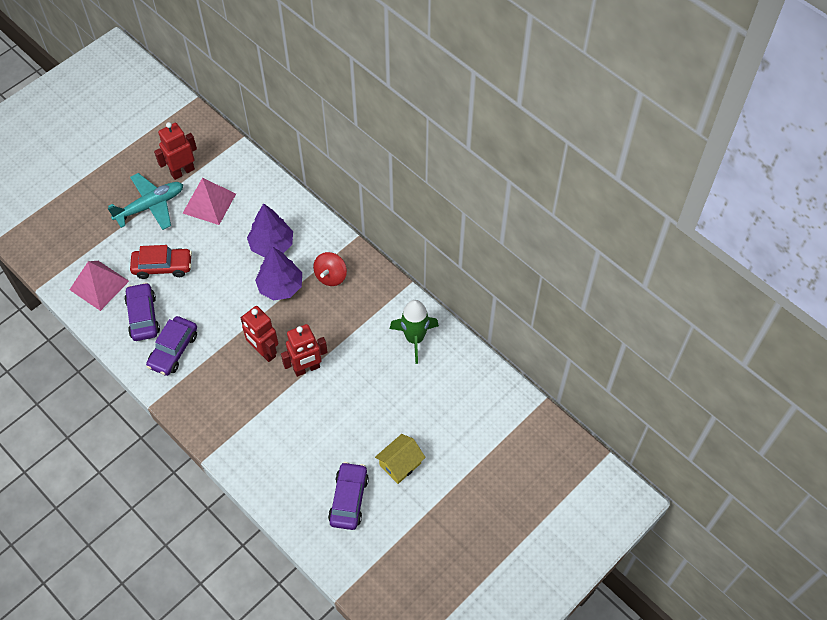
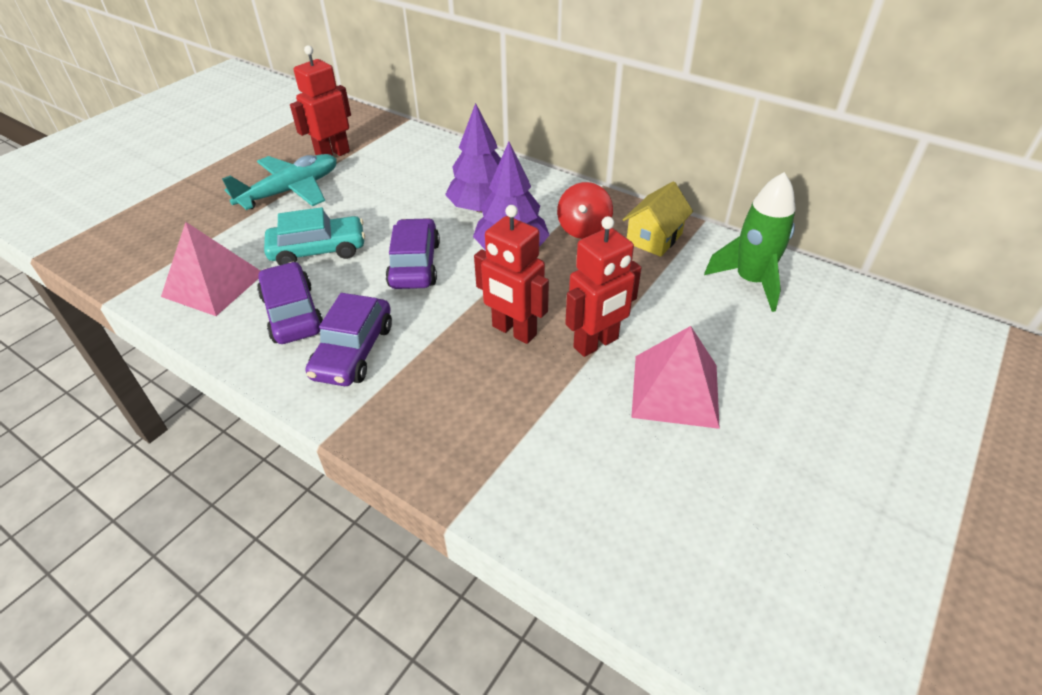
camera: 10 degrees left, 15 degrees down
(162, 266) = (318, 250): red car -> turquoise car
(209, 203) = (377, 179): pink pyramid -> pink pyramid (675, 390)
(349, 499) = (782, 550): purple car -> purple car (414, 264)
(400, 464) = (843, 465): yellow house -> yellow house (654, 238)

